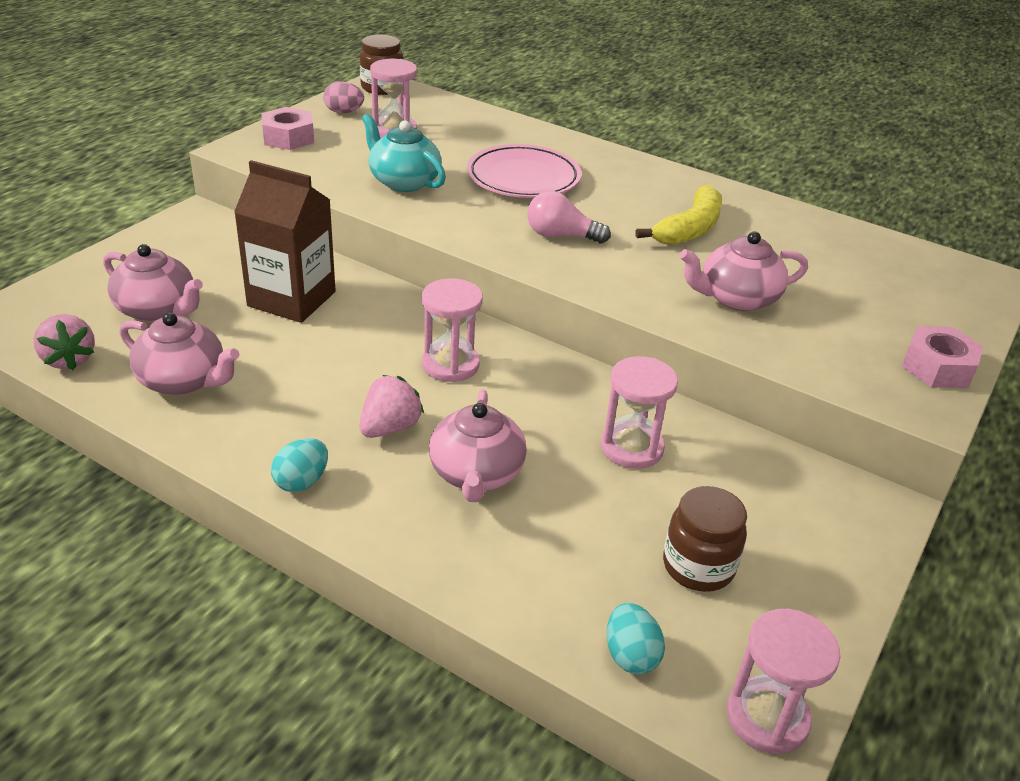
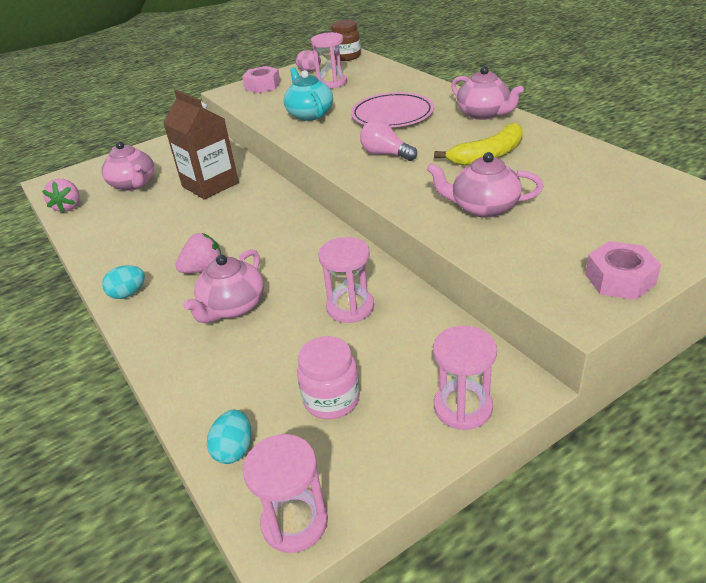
camera: 30 degrees right, 0 degrees up
(183, 380) = (114, 225): pink teapot -> pink teapot (484, 114)
(450, 364) = (272, 235): pink hourglass -> pink hourglass (463, 407)
(698, 566) = (331, 399): brown jar -> pink jar

